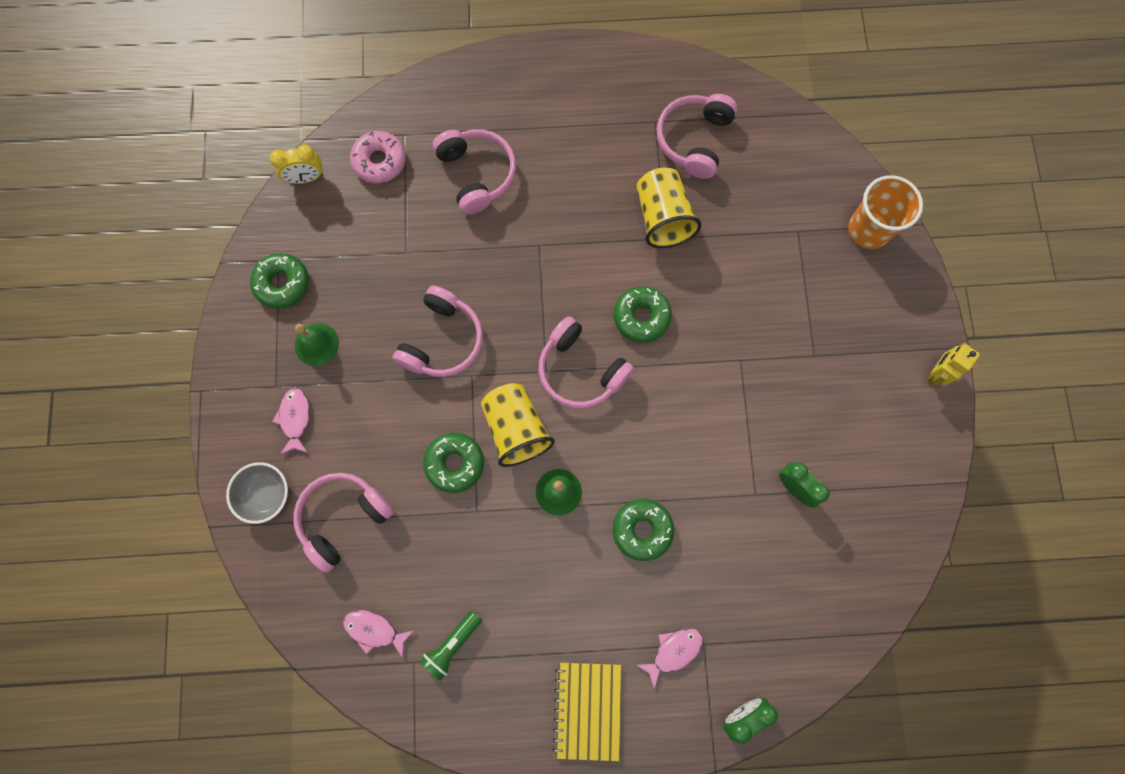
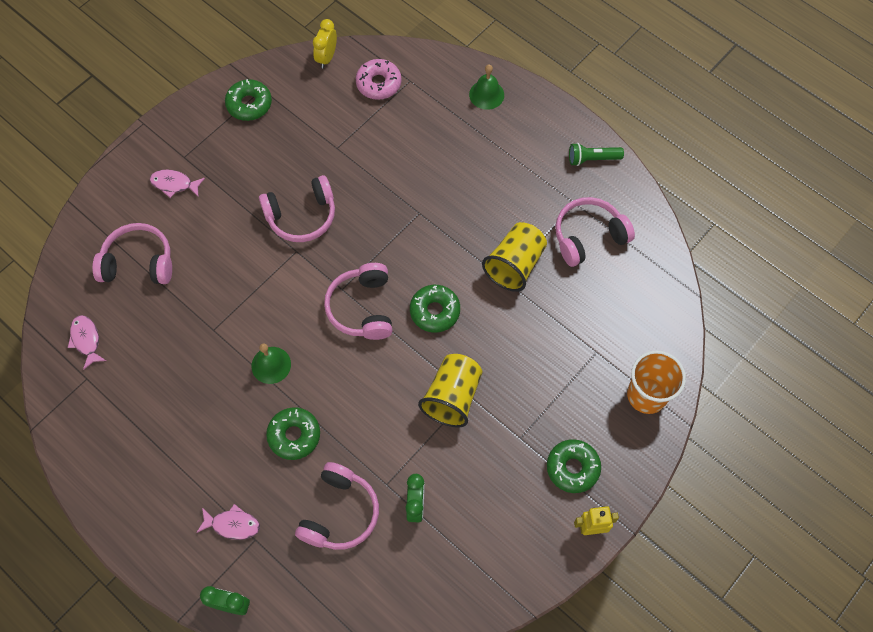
camera: 45 degrees right, 10 degrees down
(265, 495) = (113, 211): grey bowl -> none
(295, 419) = (174, 184): pink fish -> pink fish turned 120 degrees counterclockwise
(306, 178) = (327, 57): yellow clock -> yellow clock turned 75 degrees clockwise
(316, 344) = (230, 154): green bell -> green bell (486, 94)
(452, 645) = (116, 391): green flashlight -> green flashlight (592, 159)
(455, 463) = (231, 291): green donut -> green donut (572, 468)
(477, 174) = (427, 140): pink headphones -> pink headphones (340, 513)
(516, 429) = (287, 305): yellow cup -> yellow cup (452, 397)
(587, 710) = (147, 505): yellow notebook -> none

